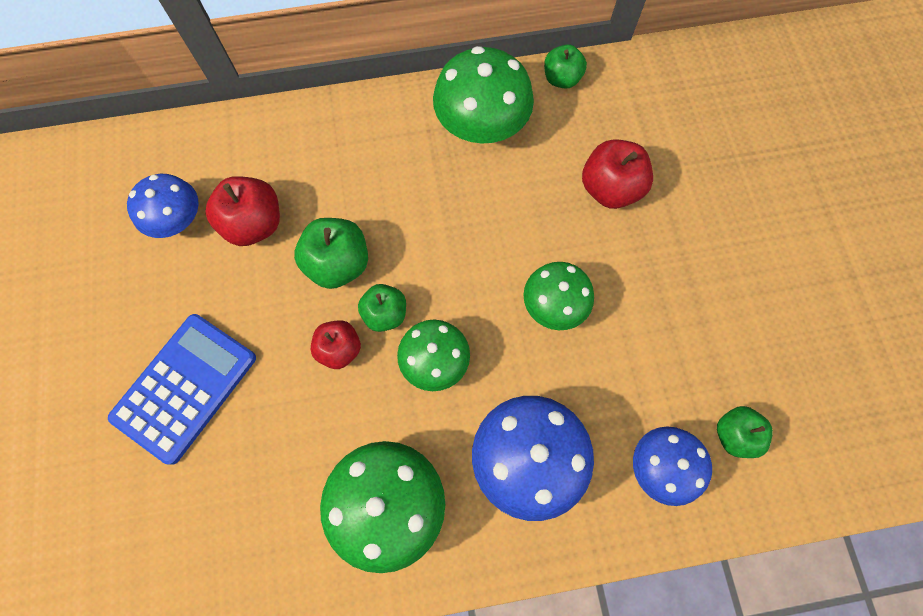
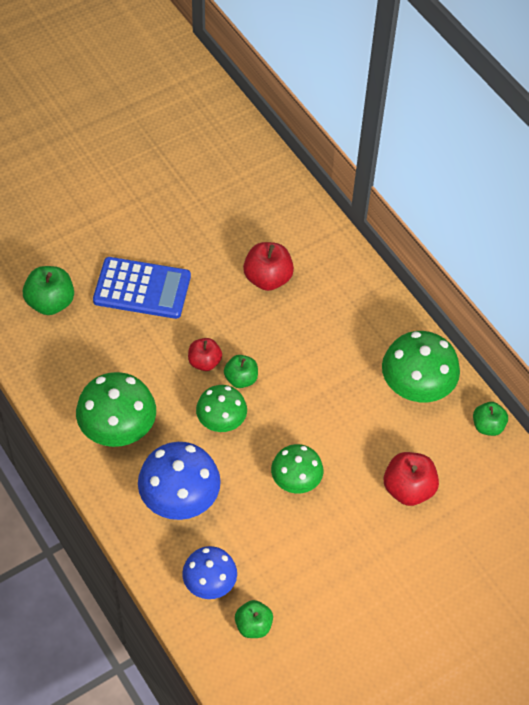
camera: 65 degrees right, 15 degrees down
(178, 220) = (249, 235): blue mushroom -> none
(338, 264) = (263, 338): green apple -> green apple (50, 302)

